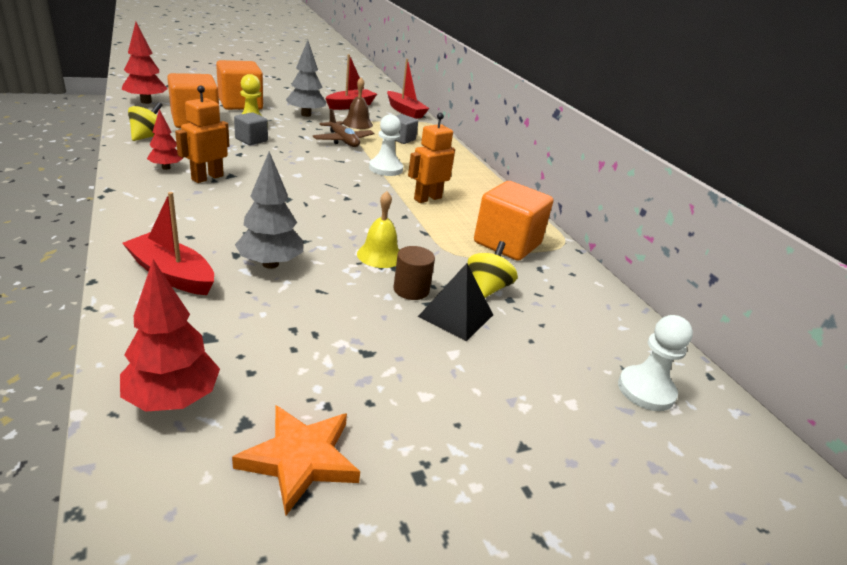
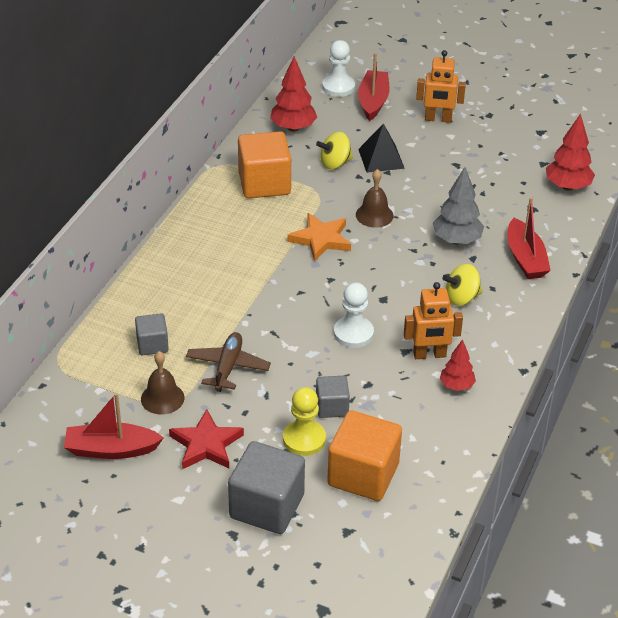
camera: 130 degrees left, 10 degrees up
(146, 102) = (390, 556): red tree -> red tree (293, 128)
(148, 137) = (440, 454): yellow spinning top -> yellow spinning top (461, 298)
(240, 104) = (267, 506): orange cube -> grey cube
(300, 459) = (531, 141): orange star -> orange star (321, 239)
(306, 115) = (206, 444): grey tree -> red star
(380, 255) = (374, 215): yellow bell -> brown bell
(385, 169) = (243, 302): white pawn -> white pawn (353, 333)
(405, 111) = (51, 406): red boat -> red boat (373, 101)
(411, 290) = (386, 184): brown cylinder -> none
(427, 198) = (259, 249): orange robot -> orange robot (438, 119)

